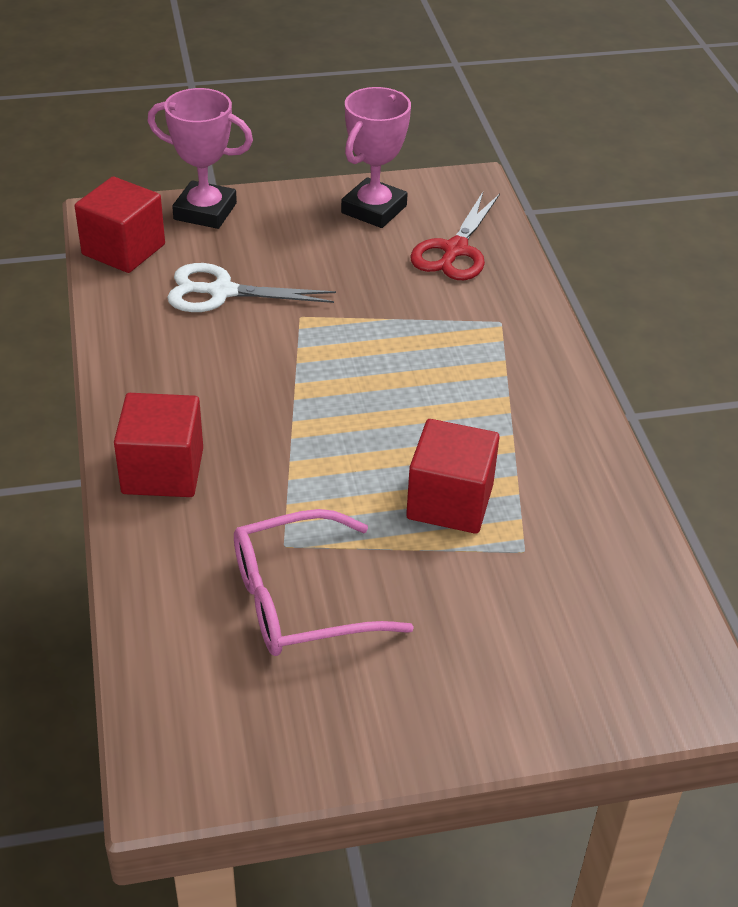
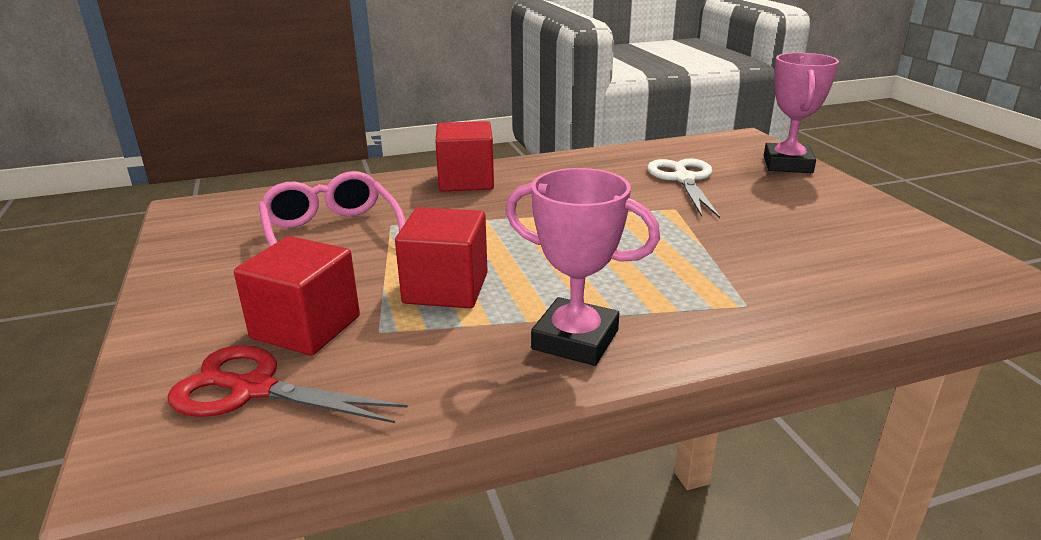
camera: 85 degrees right, 15 degrees down
(123, 249) = (708, 146): red cube -> red cube (306, 327)
(374, 209) = (878, 227): pink trophy -> pink trophy (575, 340)
(455, 250) = (854, 272): red scissors -> red scissors (253, 389)

